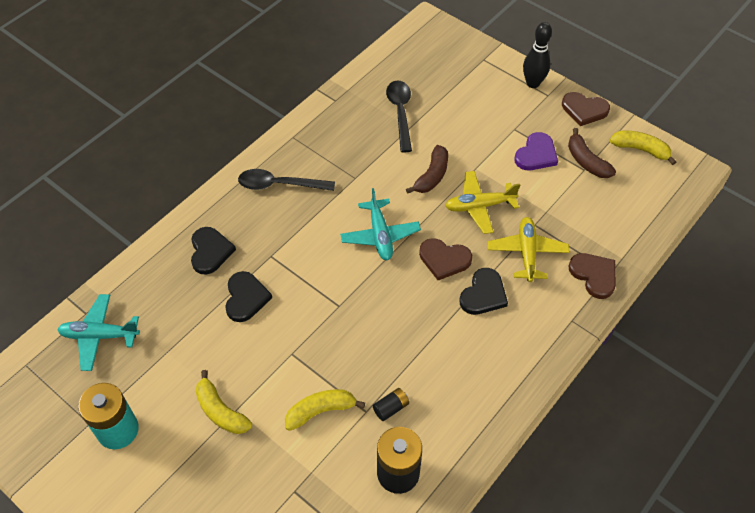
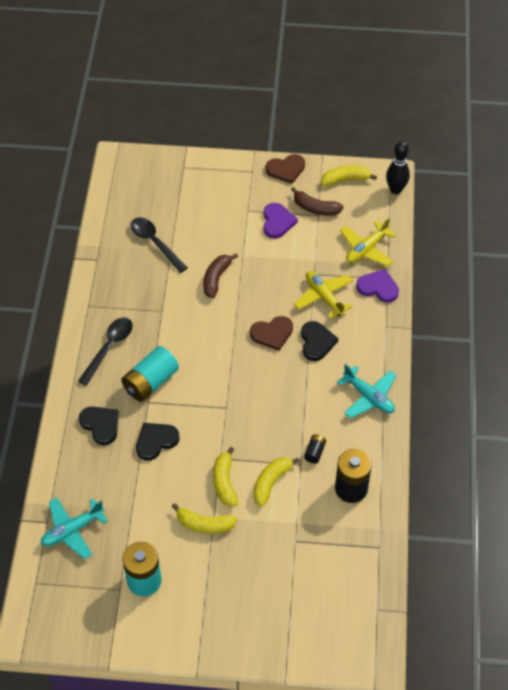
camera: 35 degrees left, 0 degrees up
(246, 298) = (156, 441): black heart -> black heart turned 90 degrees counterclockwise
(275, 380) = (224, 482): none -> yellow banana
(279, 185) = (109, 347): black spoon -> black spoon turned 150 degrees clockwise
(288, 238) = (150, 382): none -> turquoise battery
(380, 235) = (214, 342): turquoise plane -> turquoise plane (368, 397)
(432, 176) = (216, 278): brown banana -> brown banana turned 150 degrees counterclockwise
(479, 206) = (267, 282): yellow plane -> yellow plane (366, 249)
(533, 83) = (234, 168): black bowling pin -> black bowling pin (395, 189)
(594, 275) = (378, 287): brown heart -> purple heart

